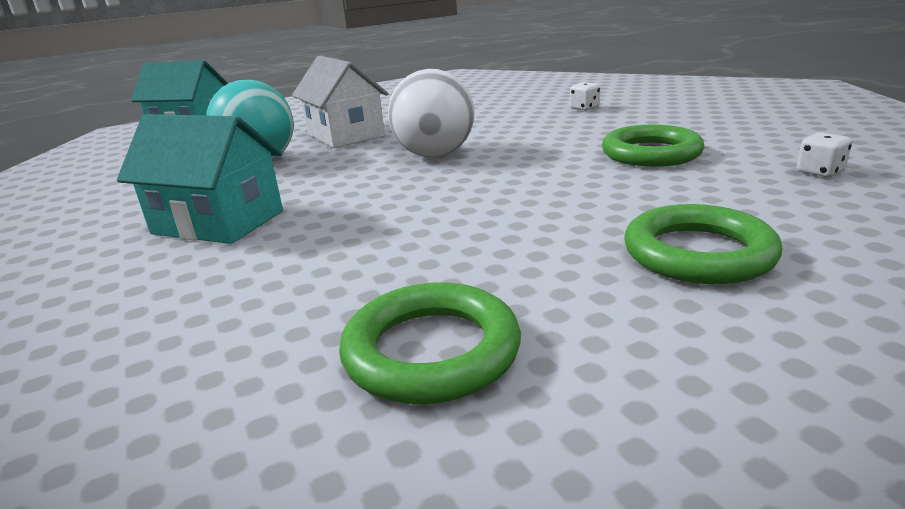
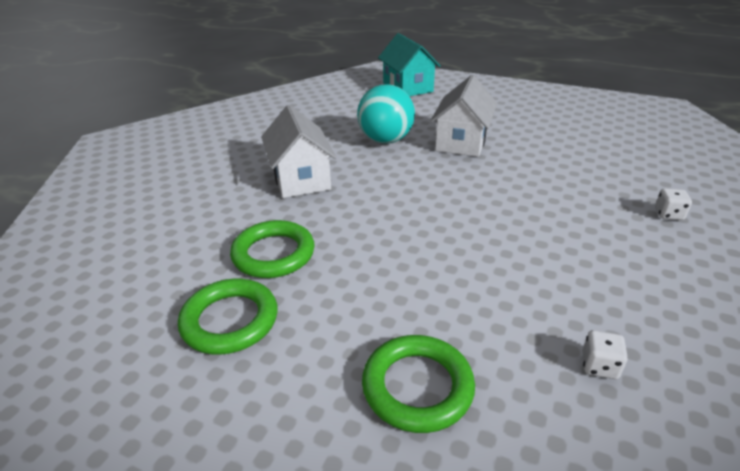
camera: 50 degrees right, 10 degrees up
(218, 222) = (301, 178): turquoise house -> white house
(435, 155) = (467, 195): white ball -> none
(651, 153) = (593, 297): green ring -> green ring (273, 254)
(820, 172) = (670, 423): white dice -> white dice (599, 366)

